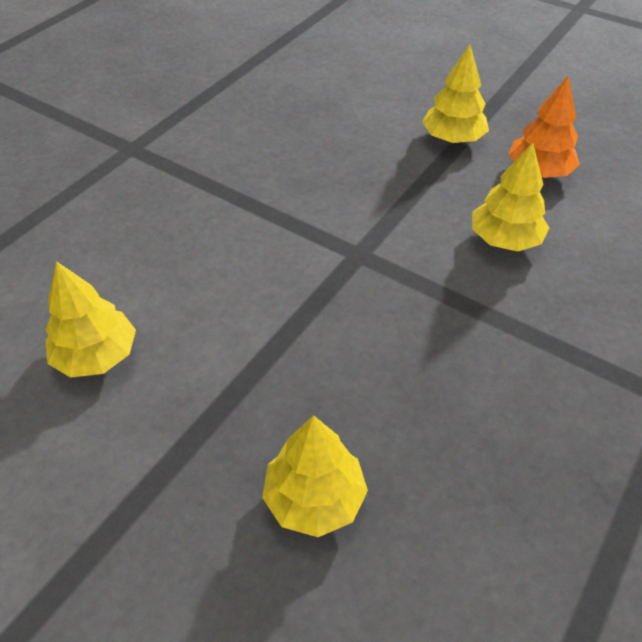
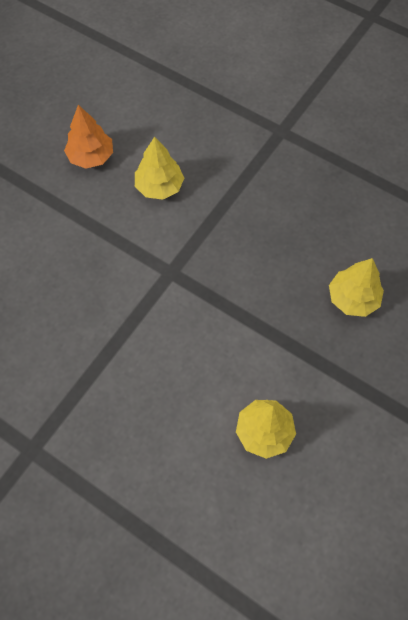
camera: 90 degrees left, 15 degrees up
(453, 138) = (46, 204): yellow tree -> none

